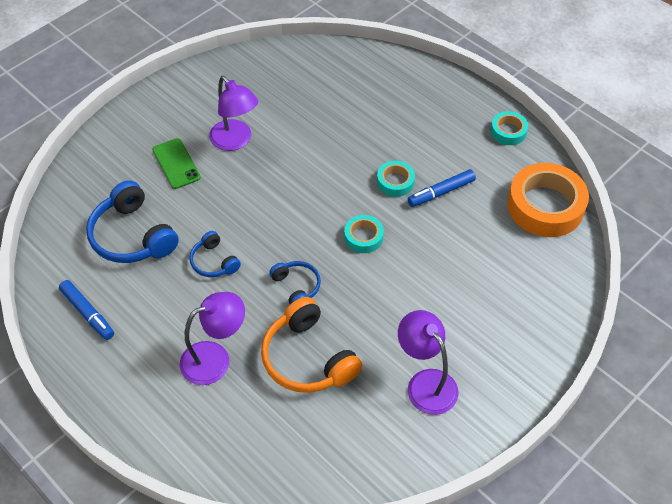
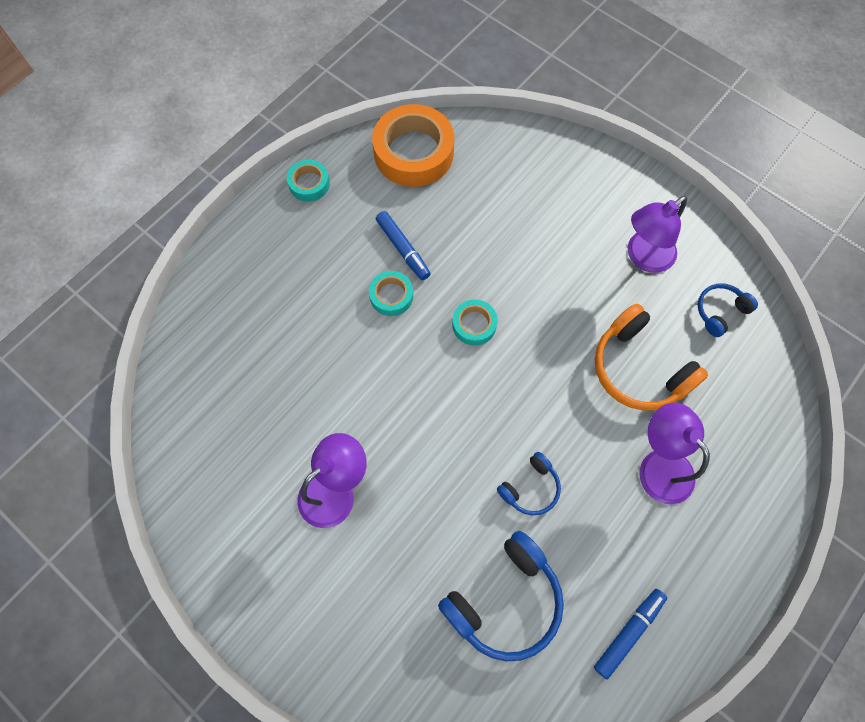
camera: 95 degrees left, 15 degrees up
(176, 163) = (379, 565): green phone -> none
(297, 286) = (551, 389): blue headphones -> blue headphones (720, 311)
(307, 358) = (638, 369): orange headphones -> orange headphones turned 90 degrees clockwise

